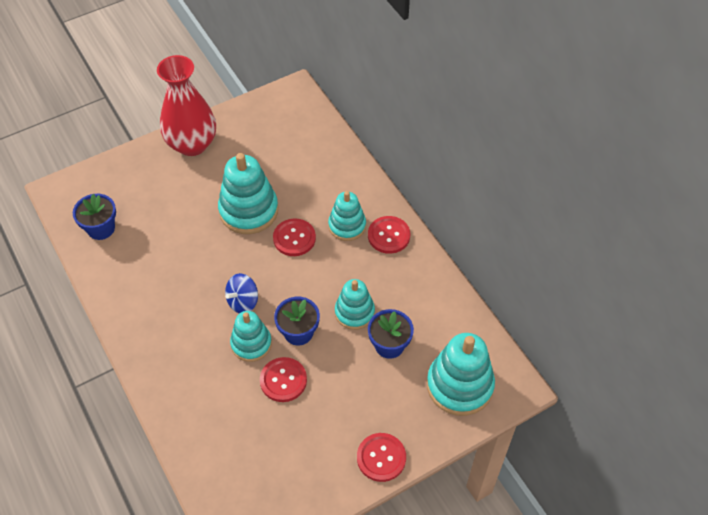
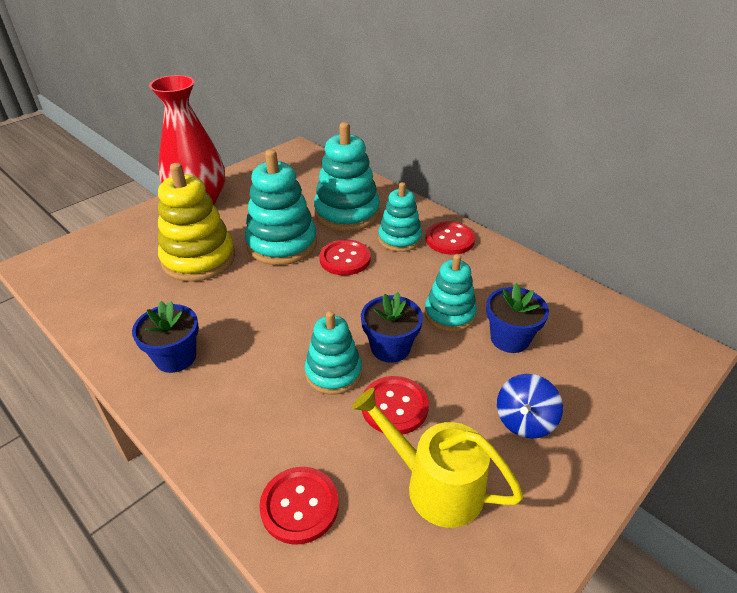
camera: 15 degrees left, 15 degrees down
(101, 228) = (99, 289): blue flower pot -> blue flower pot (175, 357)
(179, 213) = (198, 259): none -> yellow stacking toy
(243, 302) = (306, 329): blue spinning top -> blue spinning top (524, 421)
(287, 441) = (435, 485): none -> yellow watering can
(381, 458) = (579, 475): red button -> red button (299, 506)
(459, 385) = (620, 363): turquoise stacking toy -> turquoise stacking toy (347, 213)

